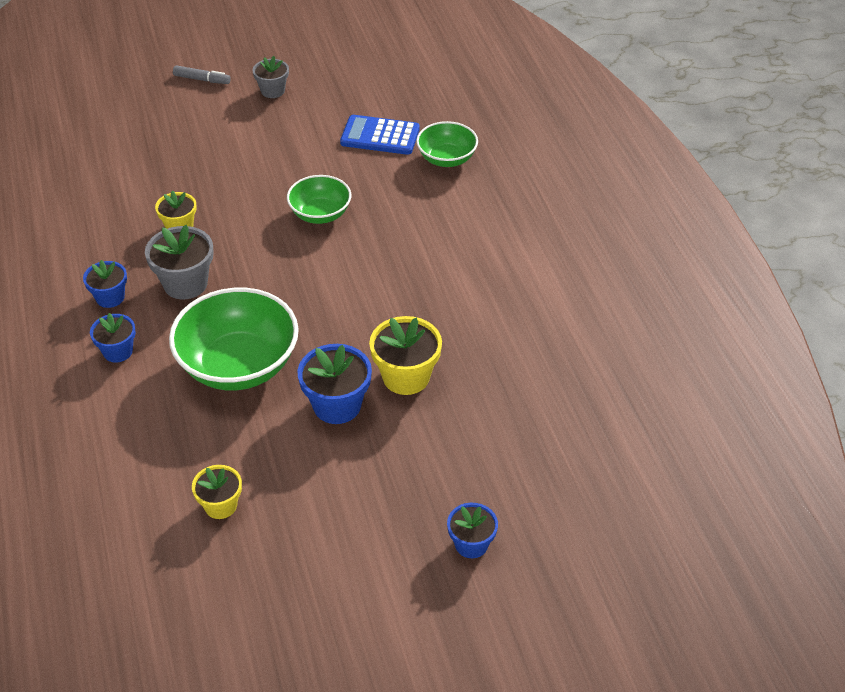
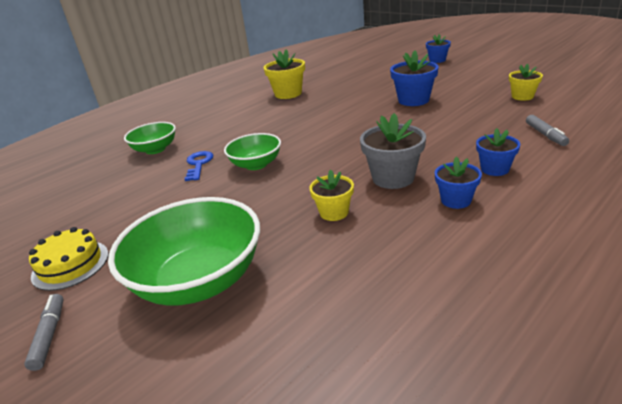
camera: 115 degrees left, 15 degrees down
(121, 435) = (545, 135): none -> grey marker
(239, 365) = (432, 130): green bowl -> green bowl (199, 280)
(272, 91) = (70, 265): grey flower pot -> yellow cake
(368, 179) = (198, 164): none -> blue key
(380, 136) = (136, 180): blue calculator -> none
(406, 377) = (369, 95): yellow flower pot -> yellow flower pot (288, 94)

